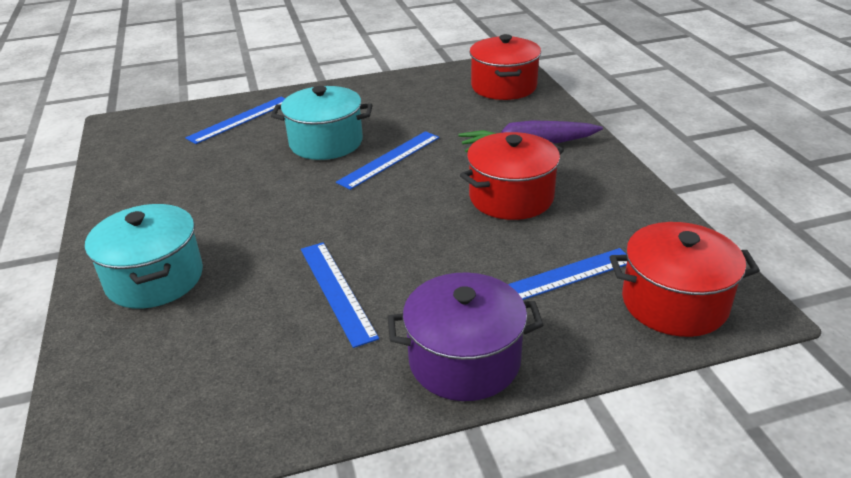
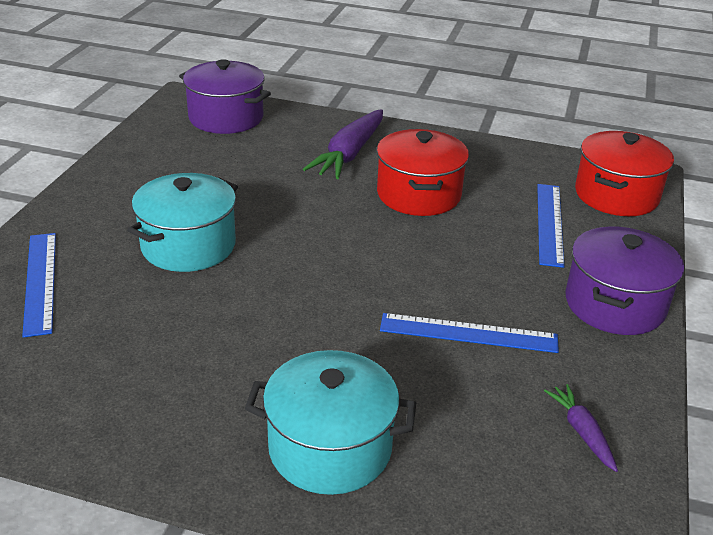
camera: 60 degrees left, 0 degrees up
(253, 395) = (581, 432): none -> purple carrot
(390, 159) = (276, 223): blue ruler -> none
(504, 87) = (226, 118): red pot -> purple pot

